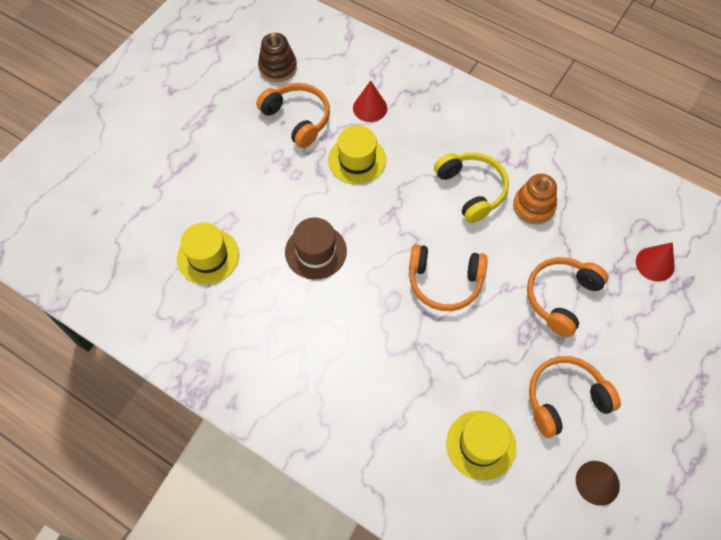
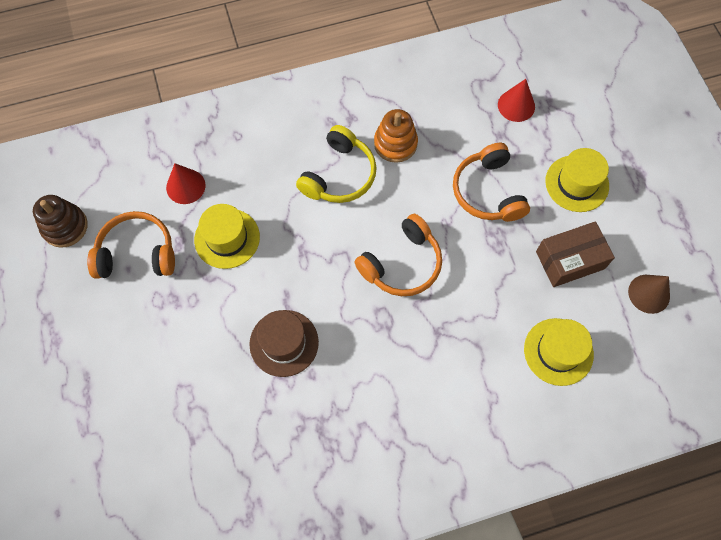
camera: 50 degrees left, 5 degrees up
(208, 256) = (204, 440): yellow hat -> yellow hat (577, 183)
(471, 190) = (339, 175): yellow headphones -> yellow headphones turned 105 degrees clockwise
(565, 399) = (570, 260): orange headphones -> brown box

